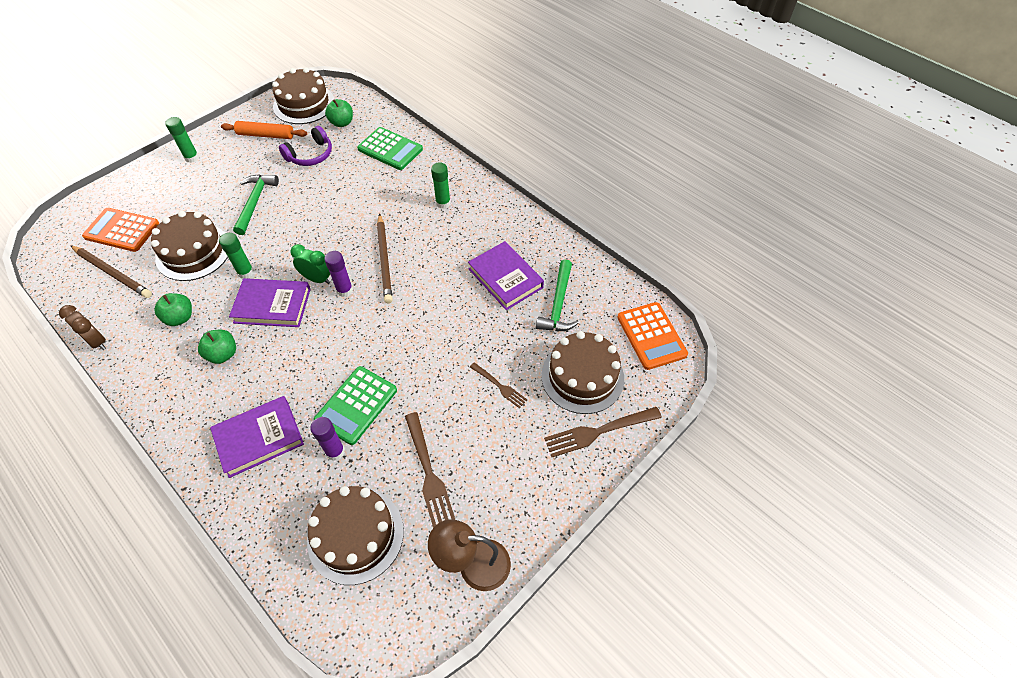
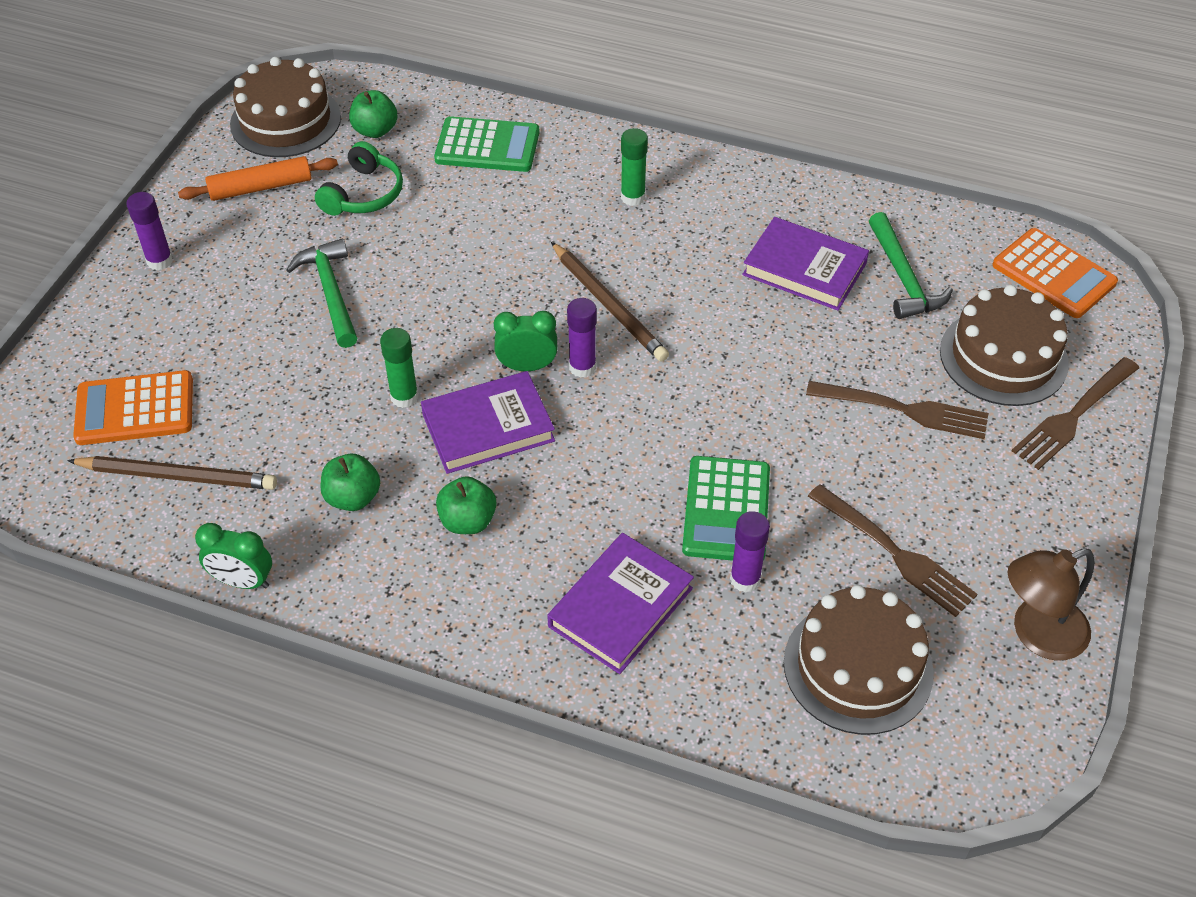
camera: 25 degrees left, 5 degrees down
(97, 341) = (243, 581): brown clock -> green clock
(192, 158) = (160, 261): green glue stick -> purple glue stick
(193, 252) = (291, 398): brown cake -> none
(310, 155) = (363, 194): purple headphones -> green headphones
(500, 386) = (905, 410): brown fork -> brown fork, size x1.69

